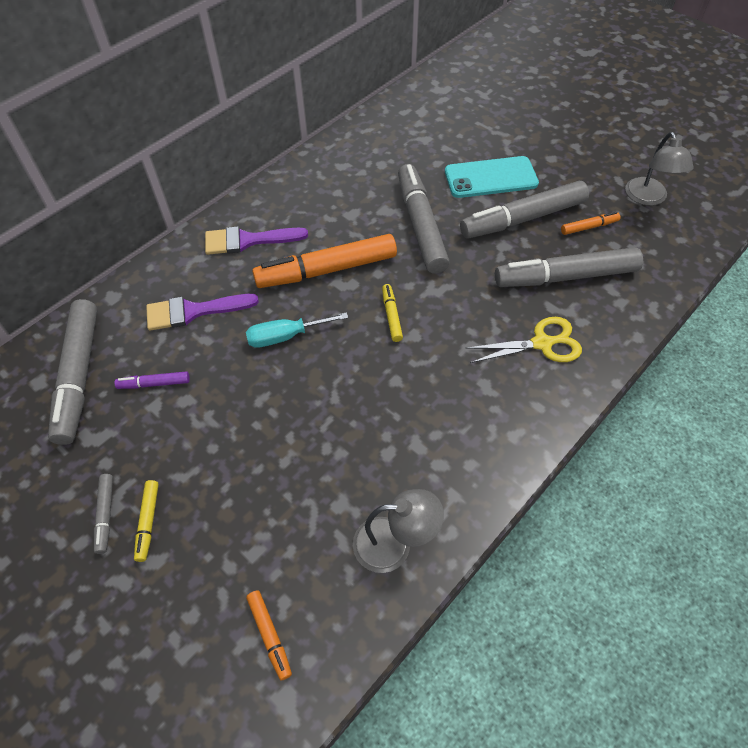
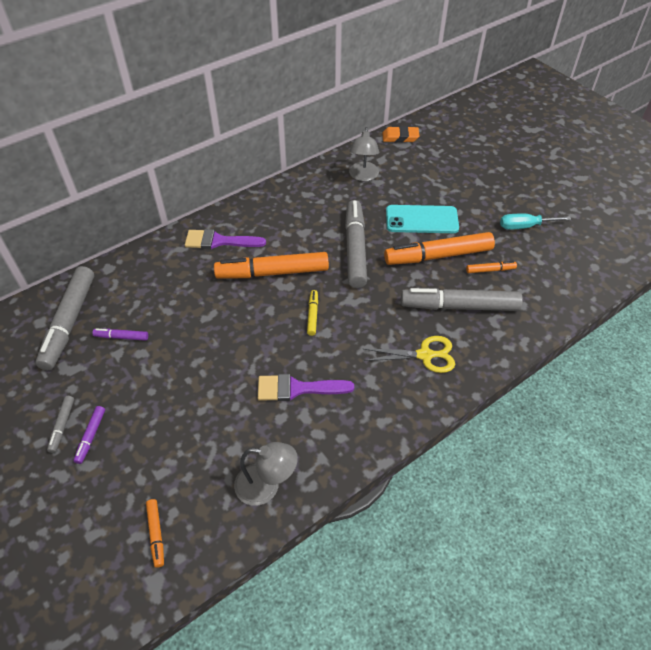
camera: 10 degrees right, 5 degrees down
(148, 522) = (91, 436): yellow marker -> purple marker
(193, 311) = (164, 288): purple brush -> purple brush (297, 389)
(285, 336) = (227, 318): turquoise screwdriver -> turquoise screwdriver (524, 226)
(436, 81) = (400, 137): none -> orange eraser
(523, 219) = (438, 256): grey marker -> orange marker
(648, 198) = (546, 254): grey lamp -> grey lamp (363, 176)

